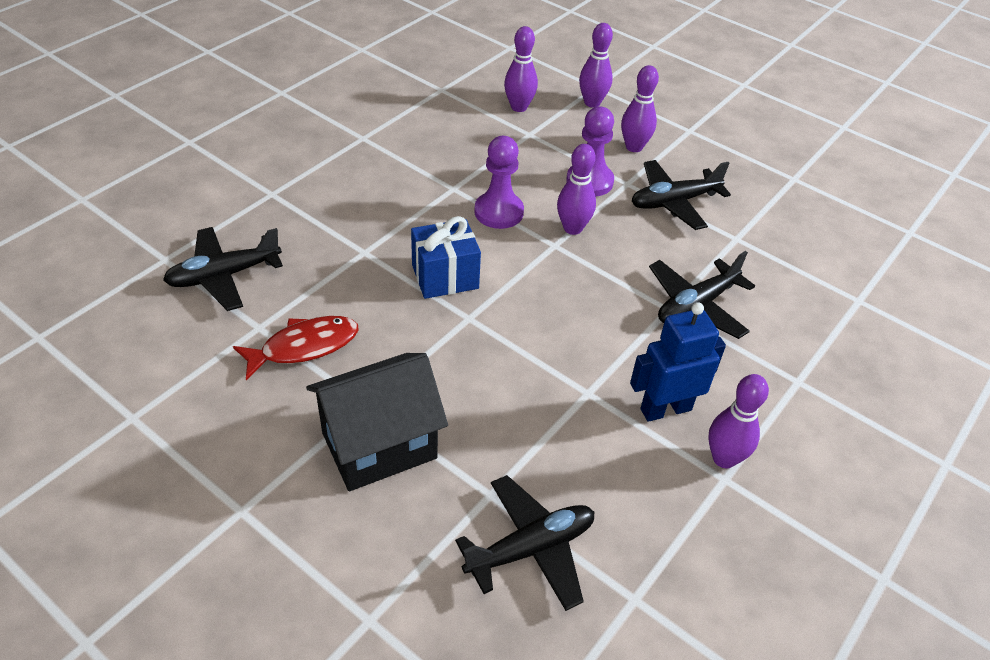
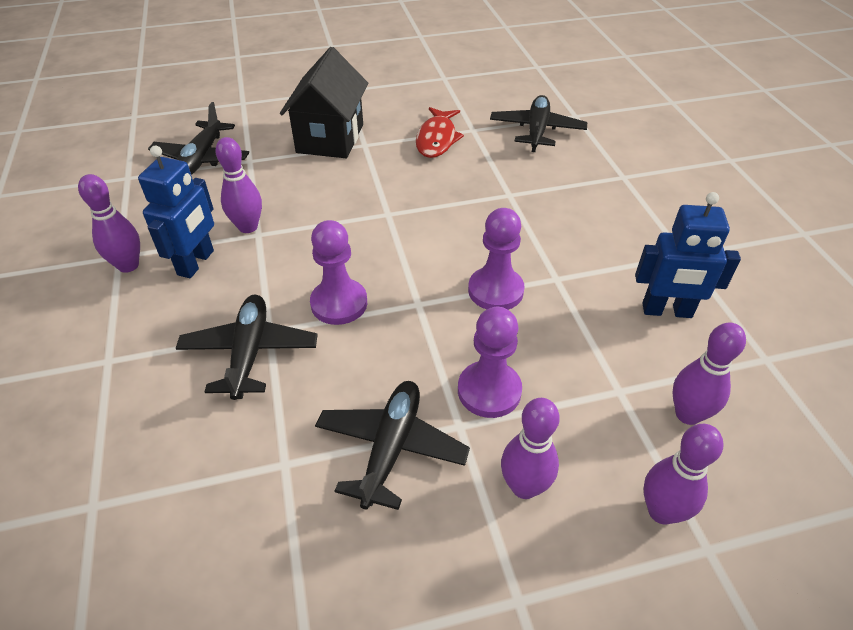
camera: 130 degrees right, 0 degrees up
(436, 132) = (667, 311): none -> blue robot
(445, 277) = (442, 221): blue gift -> none
(572, 228) = (428, 329): purple bowling pin -> purple bowling pin (248, 227)
(602, 286) = (339, 303): none -> purple pawn

